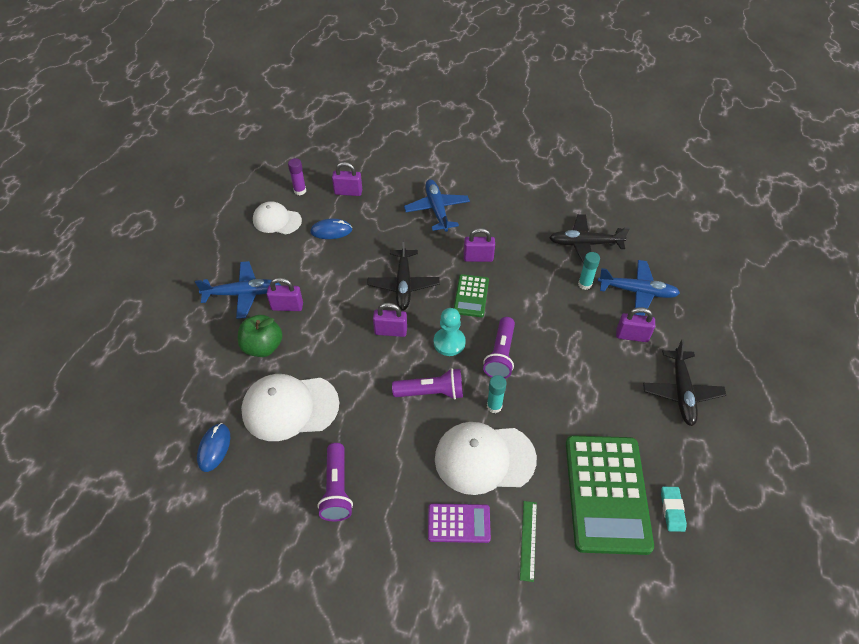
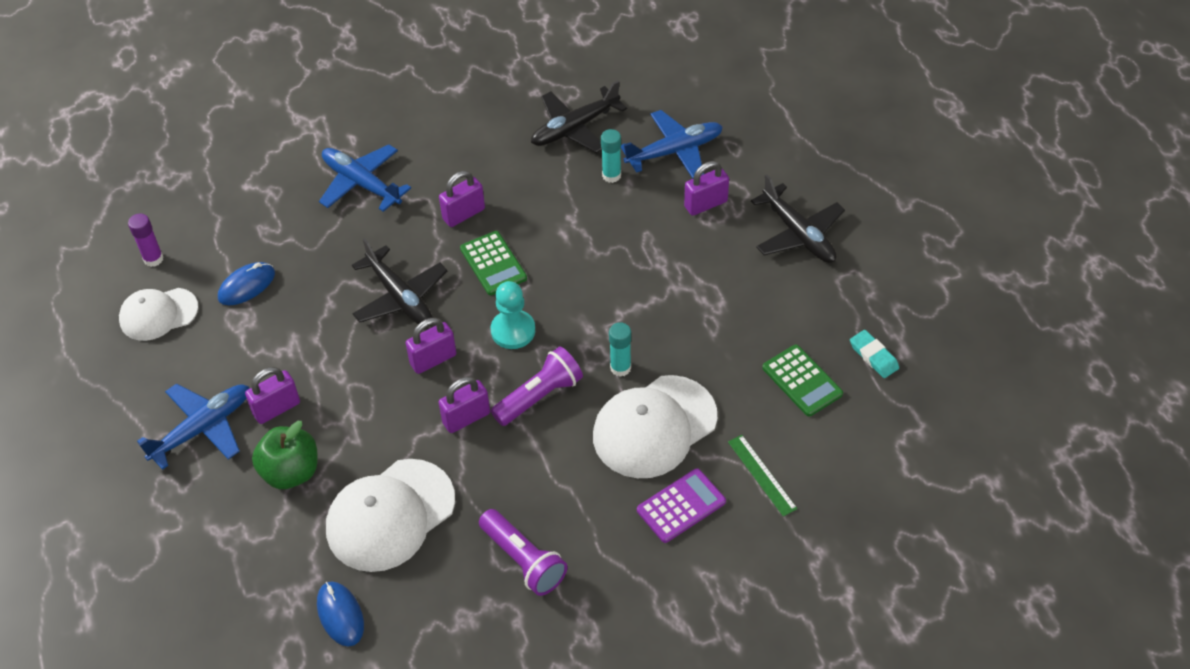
camera: 35 degrees left, 0 degrees up
(348, 192) = (223, 224): purple padlock -> purple padlock (466, 418)
(500, 355) = (582, 309): purple flashlight -> none
(607, 493) = (802, 381): green calculator -> green calculator, size x0.50

